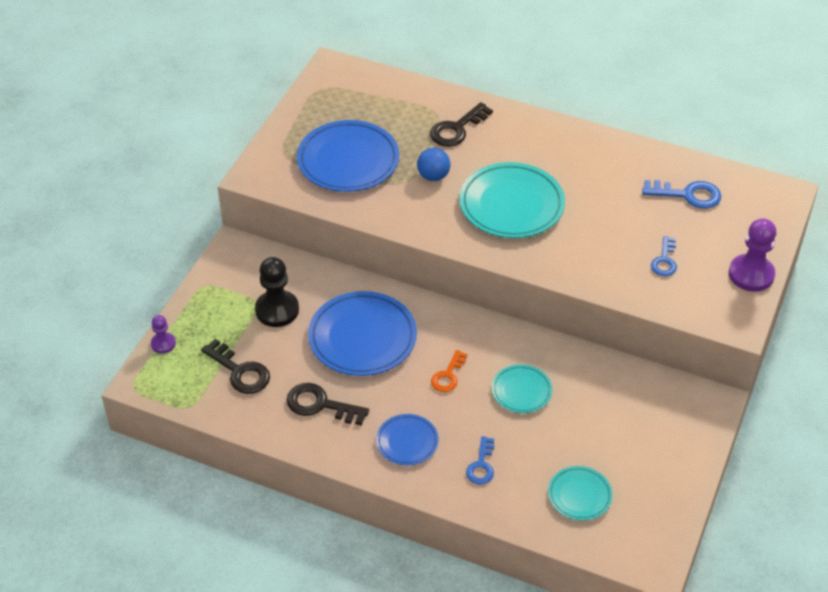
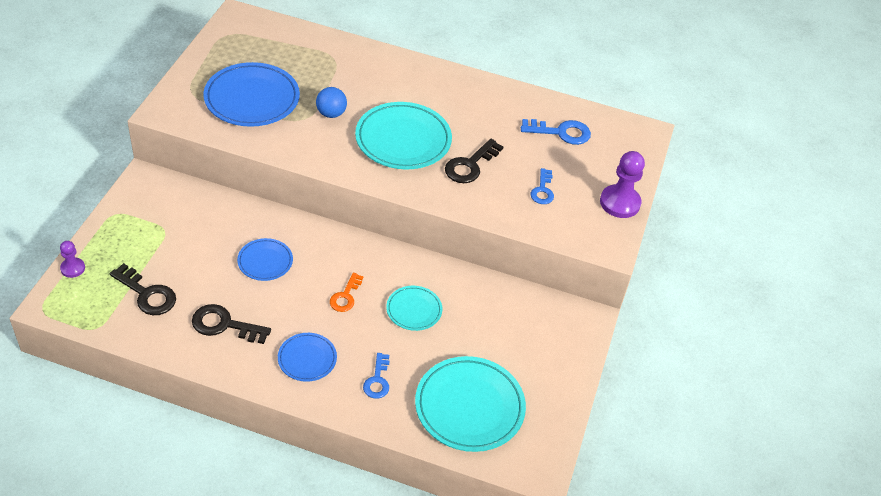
camera: 10 degrees left, 0 degrees up
(277, 310) = (184, 236): black pawn -> none
(362, 337) = (265, 262): blue plate -> blue plate, size x0.54
(456, 129) = (352, 72): black key -> black key (470, 165)
(579, 495) = (469, 407): turquoise plate -> turquoise plate, size x1.84

